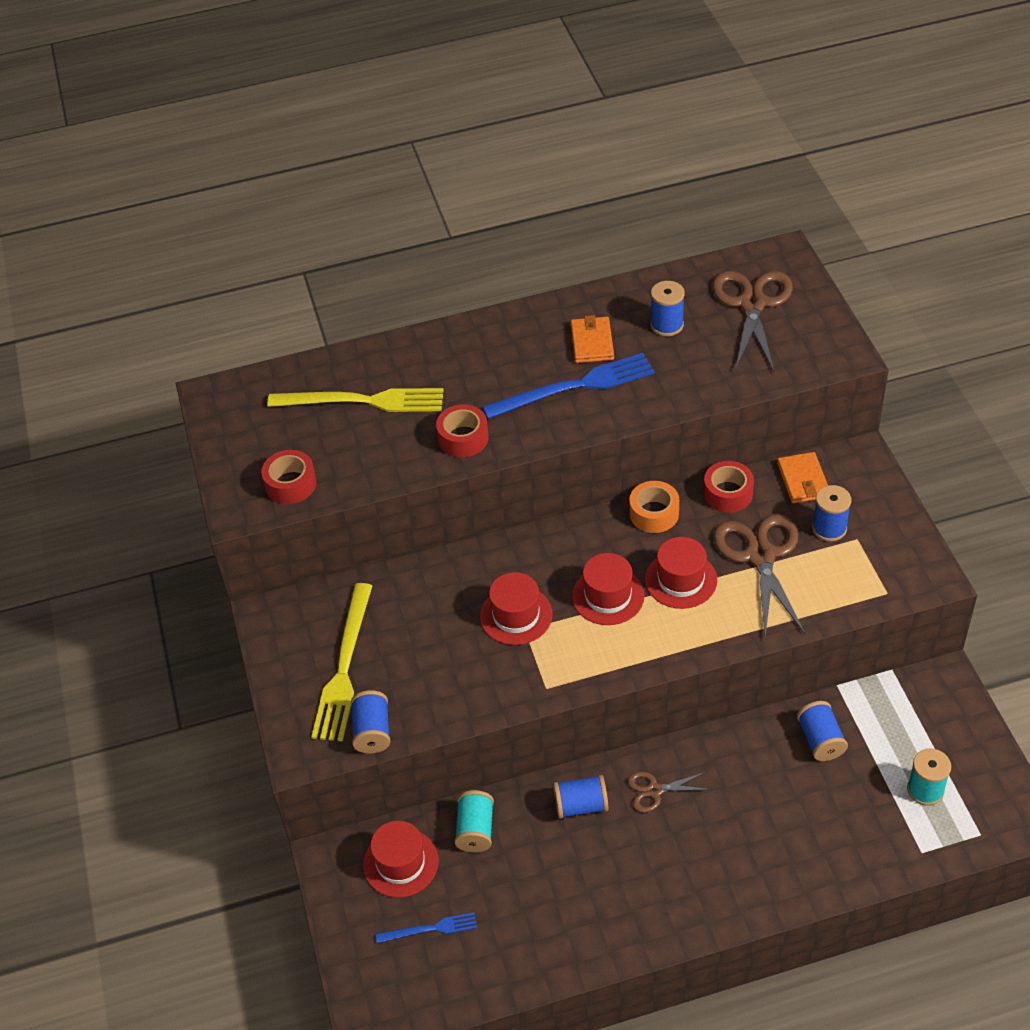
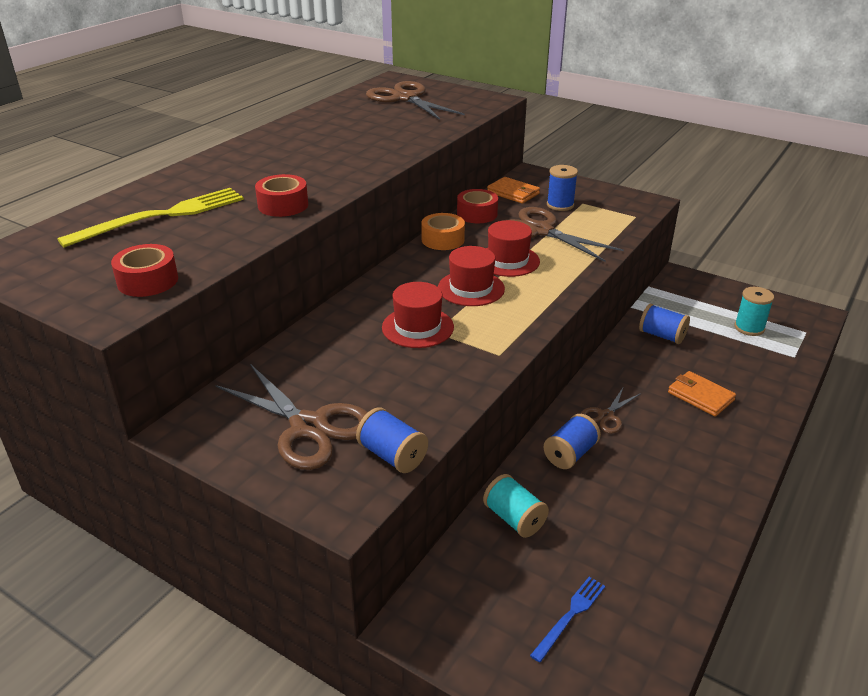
camera: 45 degrees left, 15 degrees down
(344, 667) = (309, 427): yellow fork -> brown scissors
(400, 863) = (482, 583): red hat -> none
(574, 386) = (337, 158): blue fork -> none
(592, 342) = (319, 138): orange wallet -> orange wallet (700, 396)
(667, 325) = (362, 119): blue spool -> none

